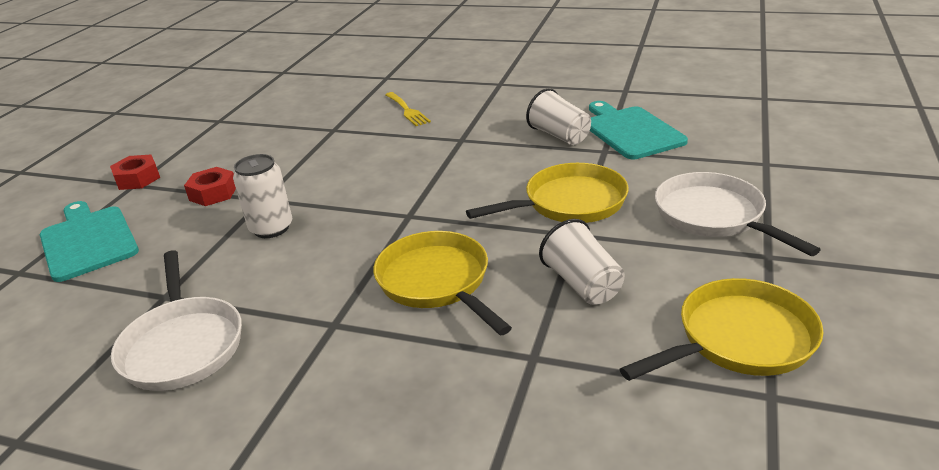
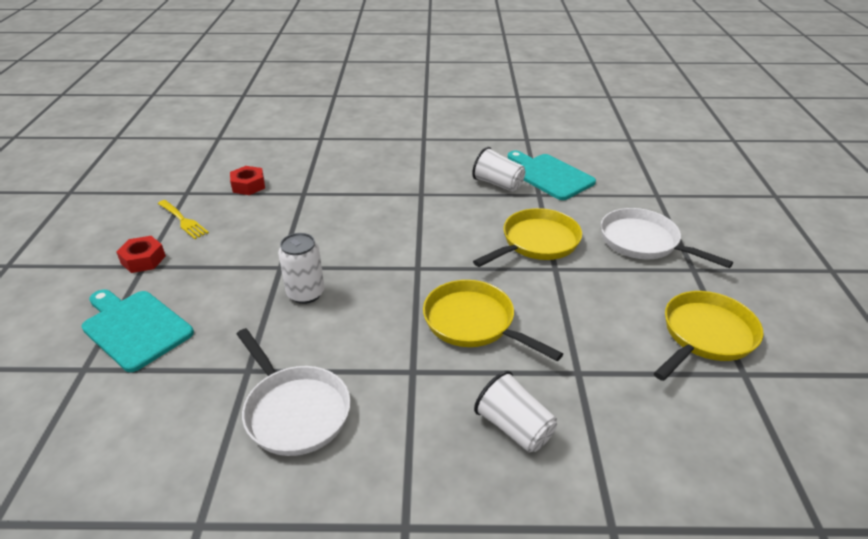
camera: 20 degrees left, 5 degrees up
(213, 193) = (229, 266): red nut -> red nut (248, 185)
(407, 110) = (359, 169): yellow fork -> yellow fork (183, 220)
(582, 284) = (582, 309): white cup -> white cup (514, 427)

